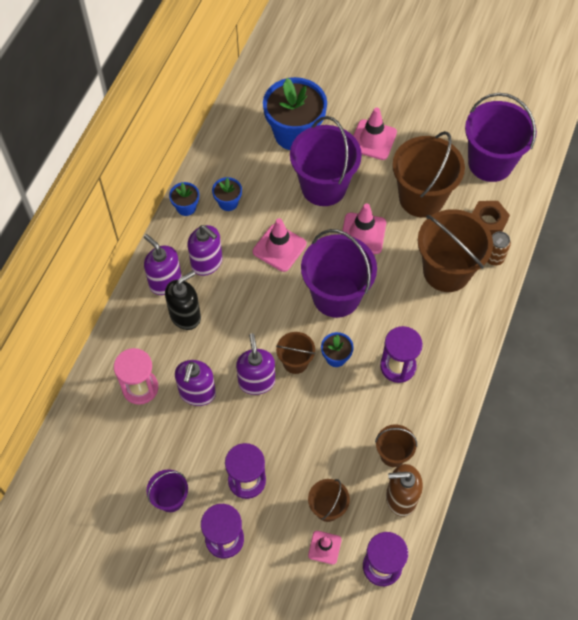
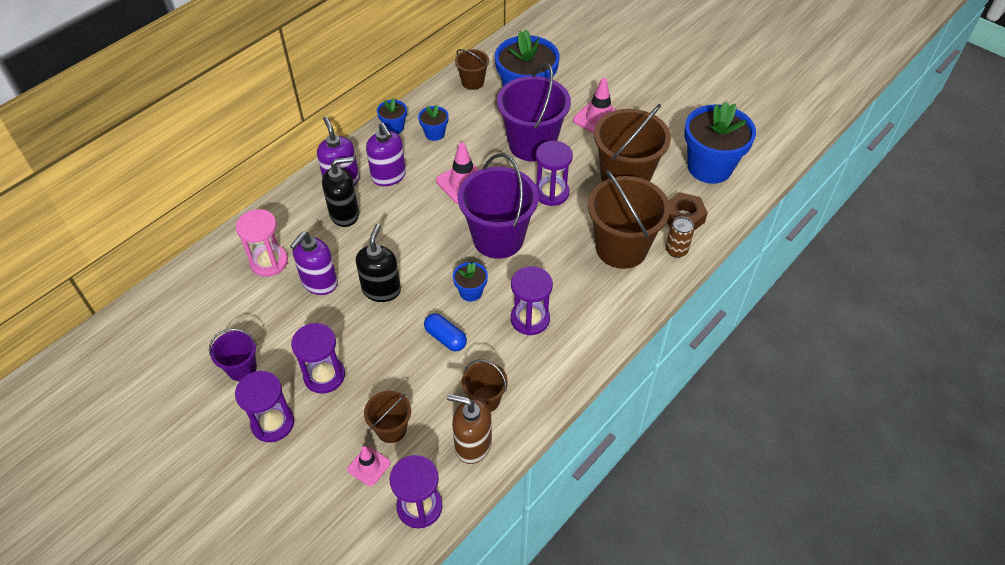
camera: 20 degrees right, 10 degrees down
(256, 381) = (381, 290): purple soap dispenser -> black soap dispenser
(295, 362) = (428, 284): brown bucket -> brown bucket (472, 82)
(334, 409) = (445, 338): none -> blue capsule
(363, 233) = (551, 193): pink traffic cone -> purple hourglass
(490, 163) = (709, 167): purple bucket -> blue flower pot

